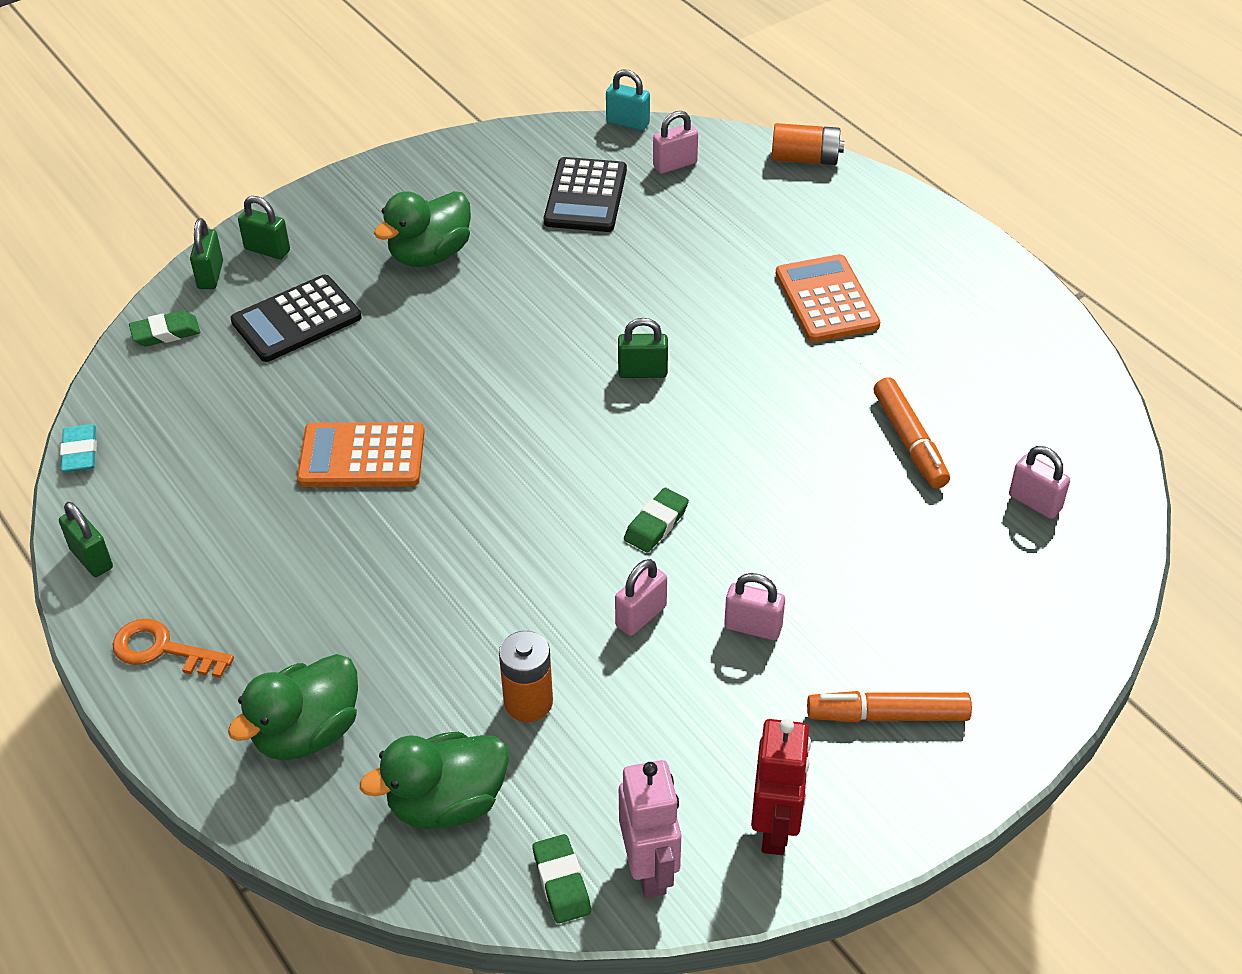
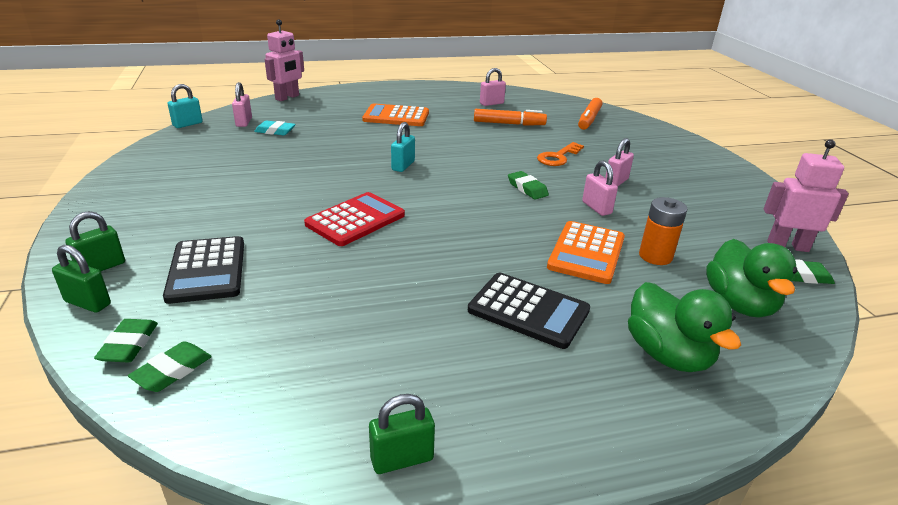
camera: 70 degrees left, 15 degrees down
(80, 452) = (236, 441): turquoise eraser -> turquoise eraser (275, 131)
(144, 376) = (172, 371): none -> green eraser
(163, 650) = (551, 425): orange key -> orange key (558, 157)
(362, 456) = (391, 271): orange calculator -> orange calculator (586, 253)
(430, 255) = (212, 203): green duck -> none
(460, 384) = (355, 220): none -> red calculator
(585, 196) = (233, 147): black calculator -> black calculator (528, 310)
(642, 372) = (403, 166): green padlock -> turquoise padlock
(776, 828) = (755, 207): red robot -> none
(805, 159) = (287, 97): orange battery -> pink robot
(887, 715) = (683, 167): orange marker -> orange marker (589, 120)
(1035, 502) = (563, 113): pink padlock -> pink padlock (491, 103)

